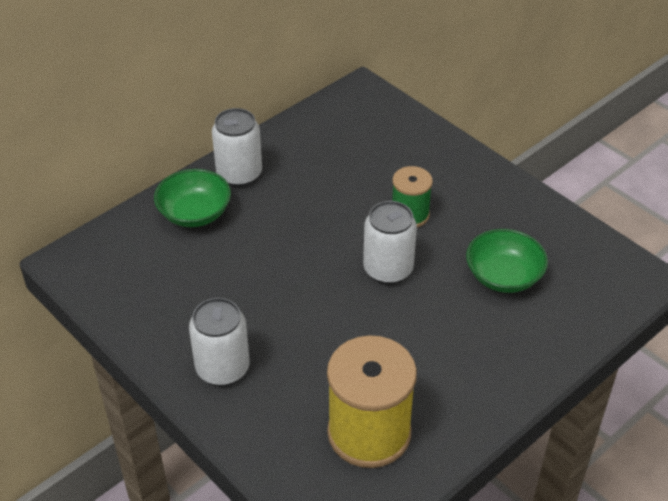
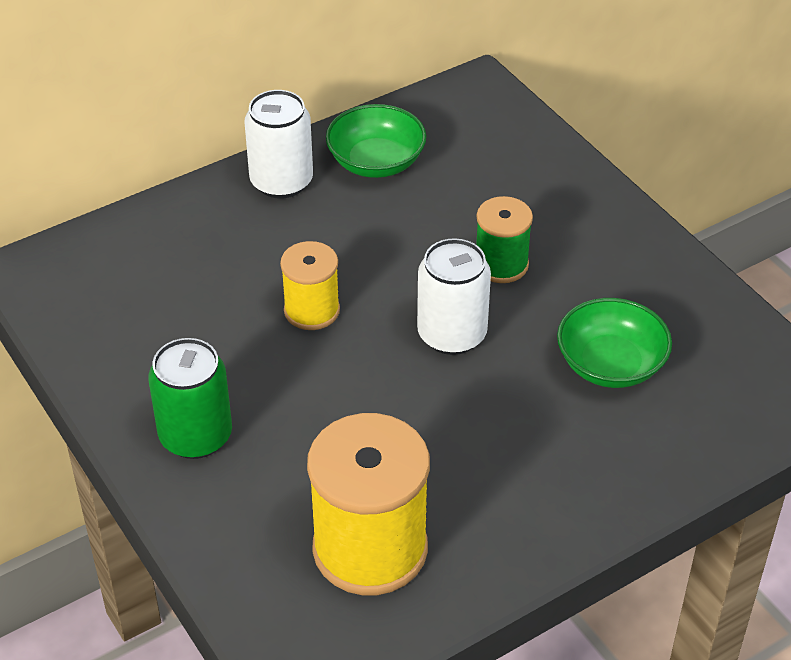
camera: 10 degrees right, 0 degrees up
(194, 213) = (209, 227): green bowl -> green bowl (376, 162)
(222, 368) = (196, 436): white can -> green can
(284, 265) = (312, 310): none -> yellow spool

